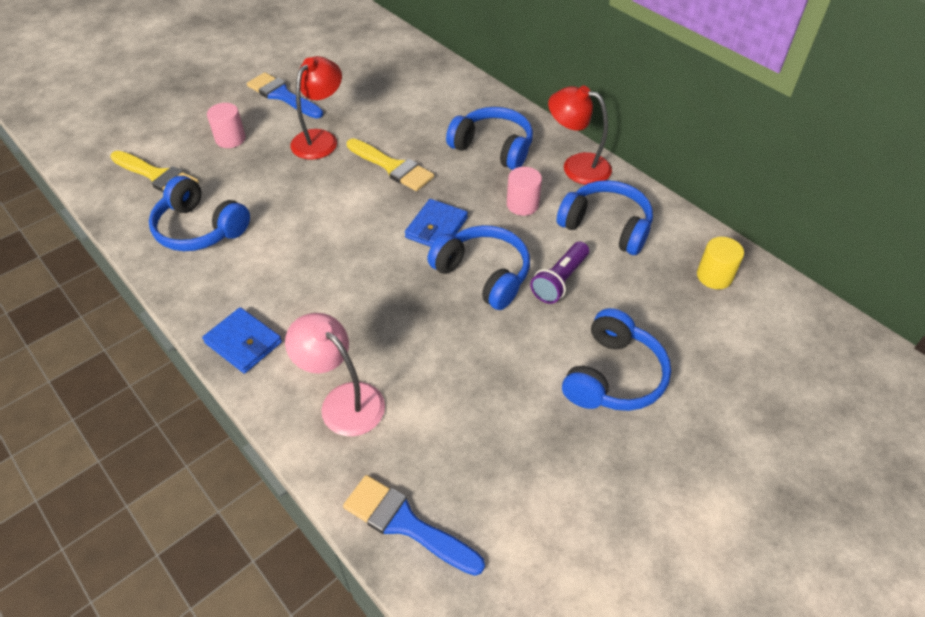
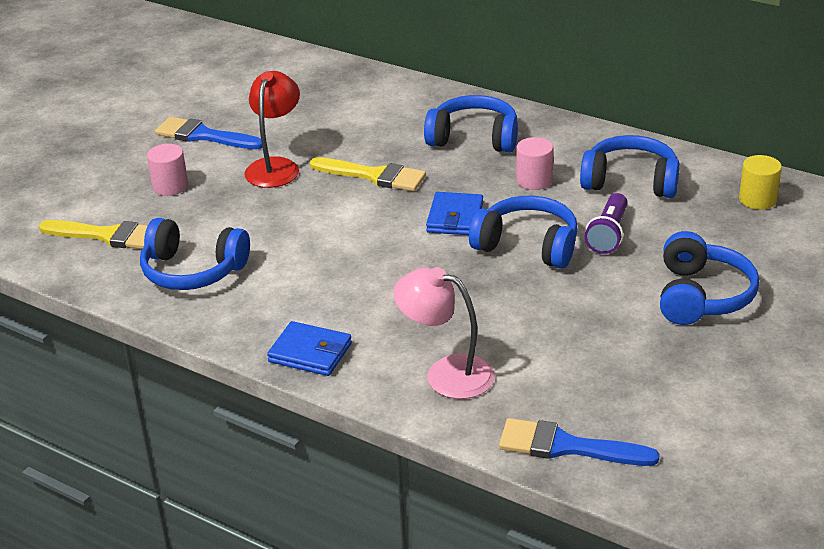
camera: 15 degrees left, 15 degrees down
(576, 166) = (572, 137): red lamp -> none

